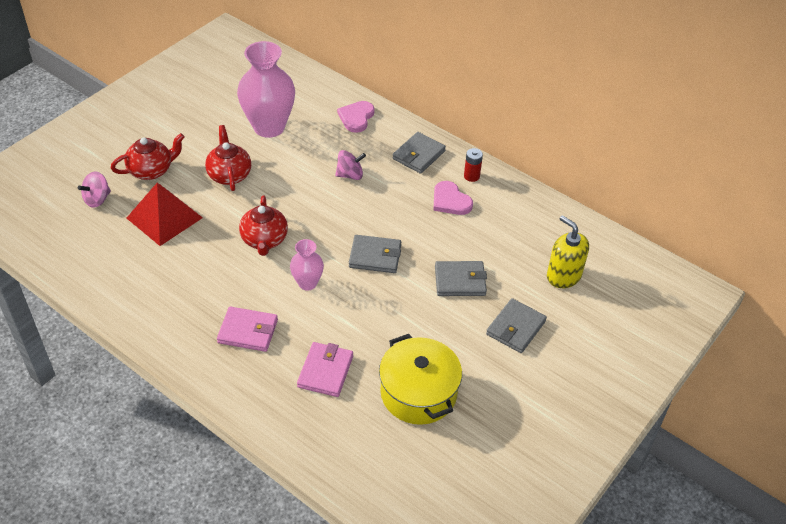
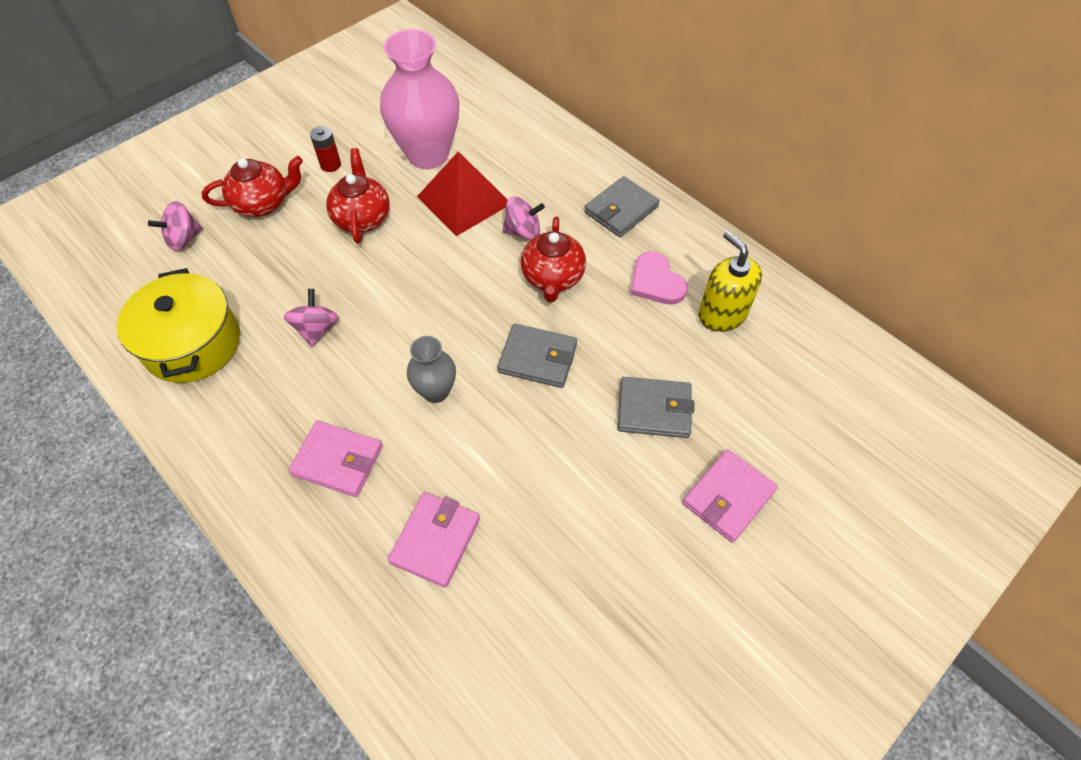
camera: 10 degrees right, 10 degrees up
(164, 217) = (264, 273): red pyramid -> red pyramid (464, 200)
(213, 251) = (316, 329): none -> pink spinning top
(264, 240) = (389, 319): red teapot -> red teapot (552, 278)
(307, 283) = (436, 391): pink vase -> grey vase
(356, 117) = (545, 150): pink heart -> none
(418, 393) = (567, 595): yellow pot -> yellow pot (192, 344)
(471, 176) = (690, 247): red battery -> red battery (330, 165)
(515, 328) = (728, 497): grey wallet -> pink wallet
(563, 276) = (808, 416): yellow soap dispenser -> yellow soap dispenser (722, 314)

